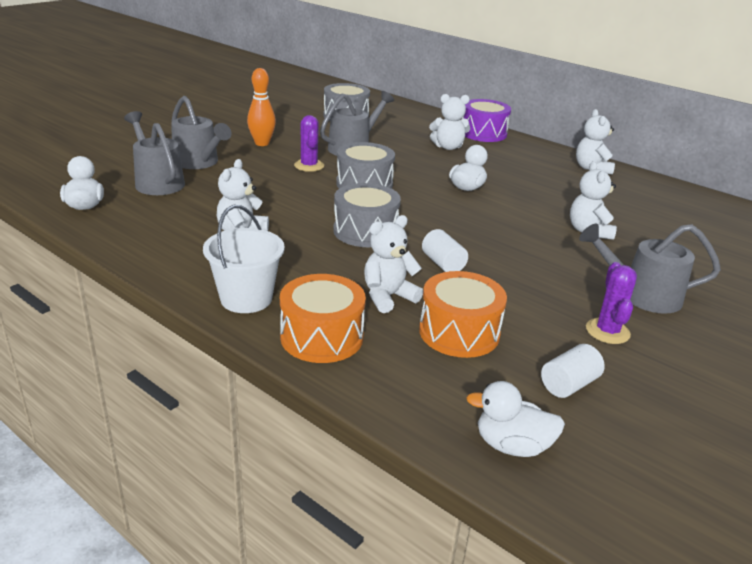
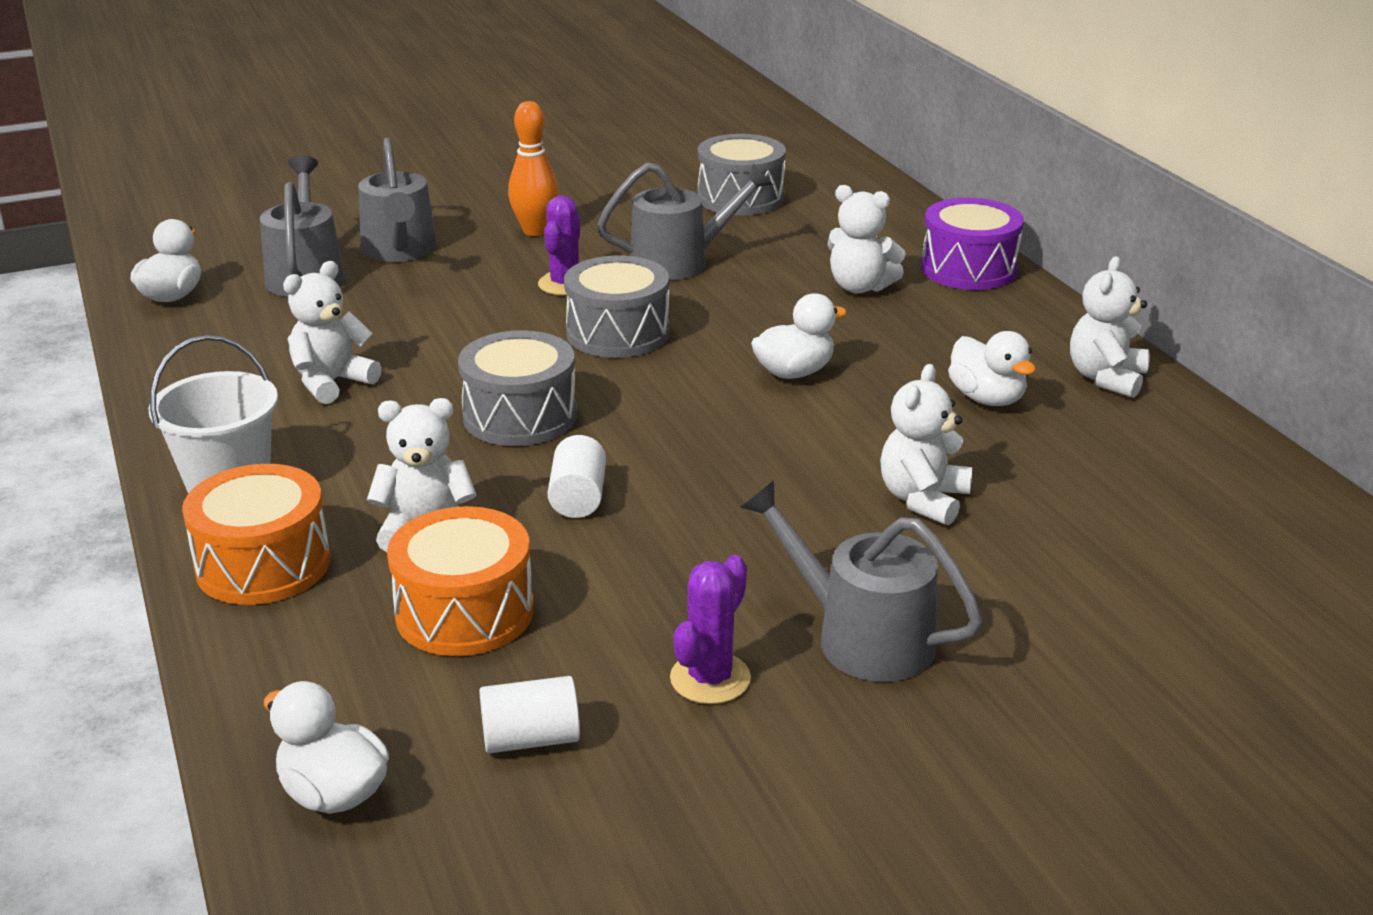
camera: 30 degrees right, 0 degrees up
(559, 184) = (987, 398): none -> white duck

